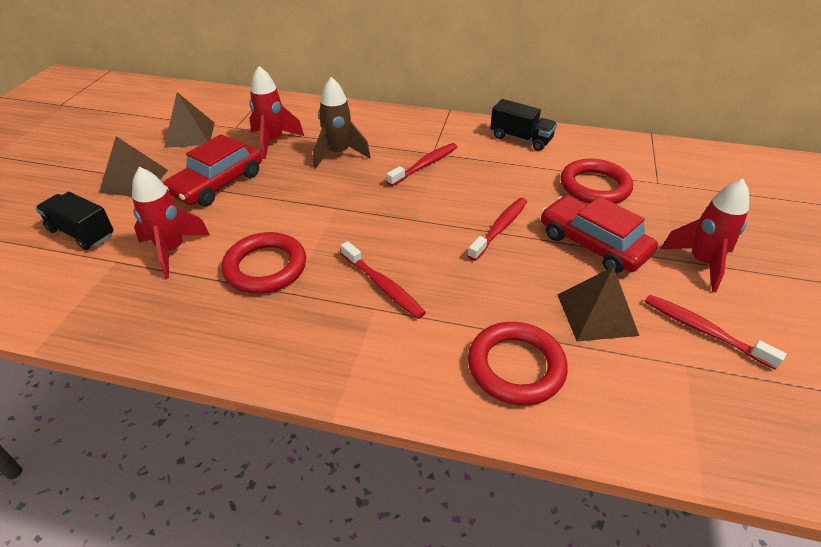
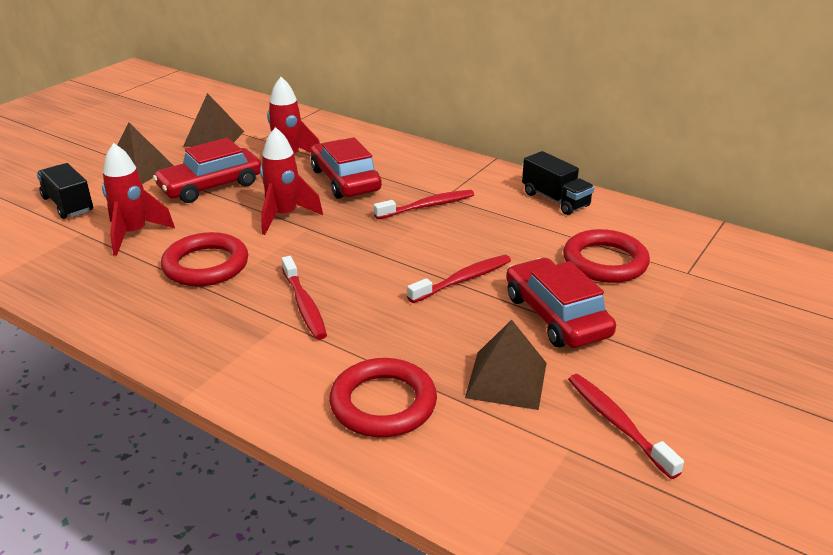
camera: 20 degrees right, 10 degrees down
(339, 154) = (345, 180): brown rocket -> red car
(701, 263) = (672, 361): red rocket -> red rocket (284, 216)

